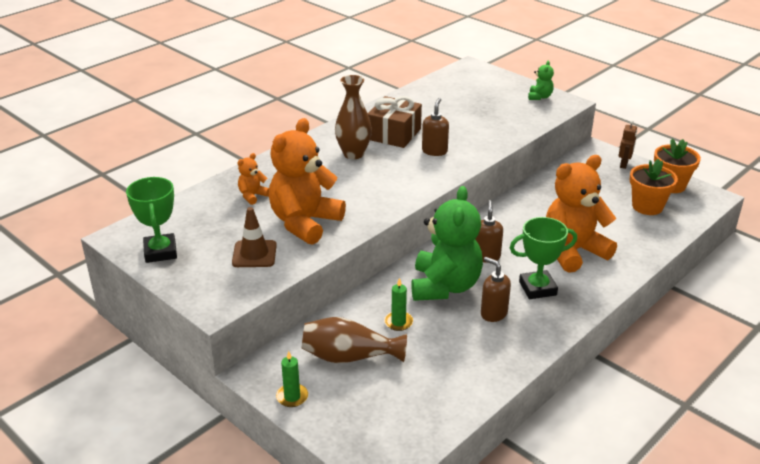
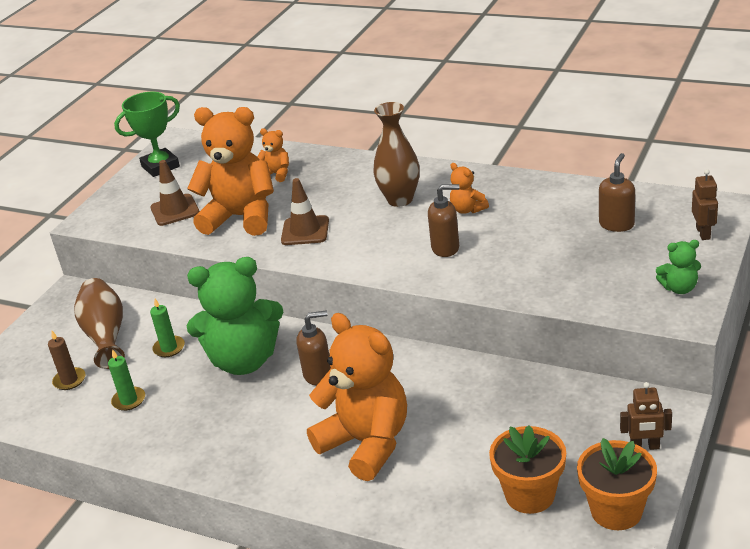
camera: 75 degrees right, 0 degrees up
(292, 397) = (43, 322): green candle -> green candle (129, 400)
(357, 198) = (305, 231): none -> brown traffic cone
(394, 134) = (467, 209): brown gift -> orange teddy bear
(402, 387) = (69, 380): none -> brown candle
(491, 77) = (703, 233): none -> brown robot
(493, 313) = (207, 409): brown soap dispenser -> brown soap dispenser (616, 224)
(537, 288) = (270, 431): green trophy -> none

